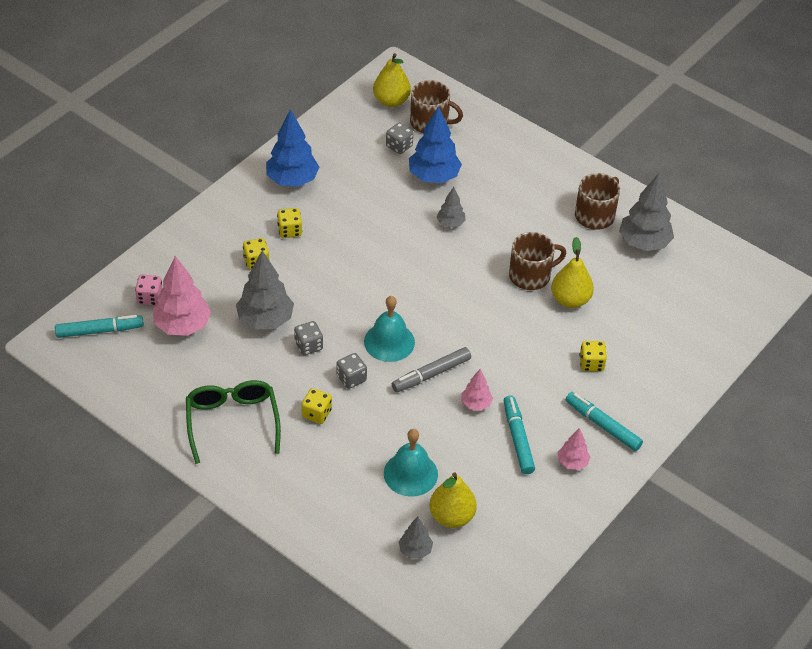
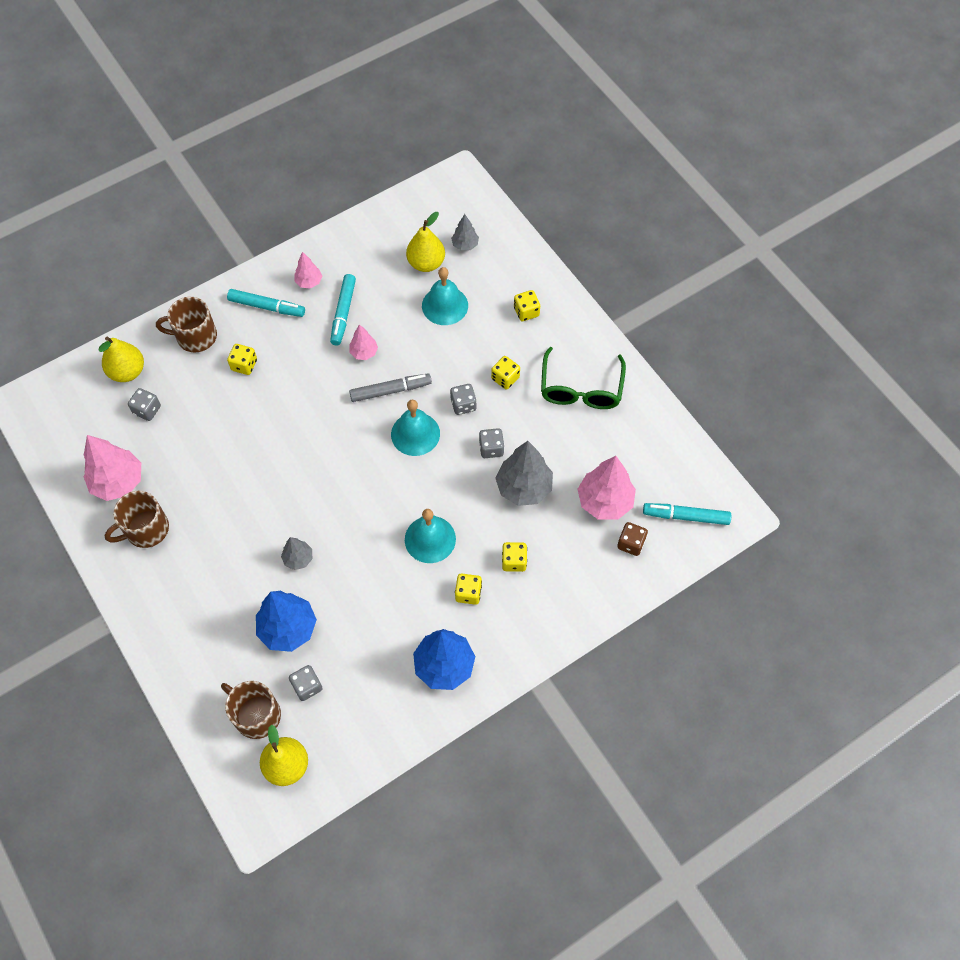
camera: 160 degrees left, 15 degrees up
(150, 298) = (631, 543): pink dice -> brown dice
(316, 488) = (526, 312): none -> yellow dice
(339, 261) = (430, 539): none -> turquoise bell
(531, 275) = (249, 472): brown mug -> brown mug (195, 336)
(570, 300) = (226, 435): yellow pear -> yellow pear (127, 371)
(602, 425) = (267, 307): turquoise marker -> turquoise marker turned 45 degrees counterclockwise
(644, 243) = (118, 482): grey tree -> pink tree
(659, 304) = (147, 410): none -> grey dice

